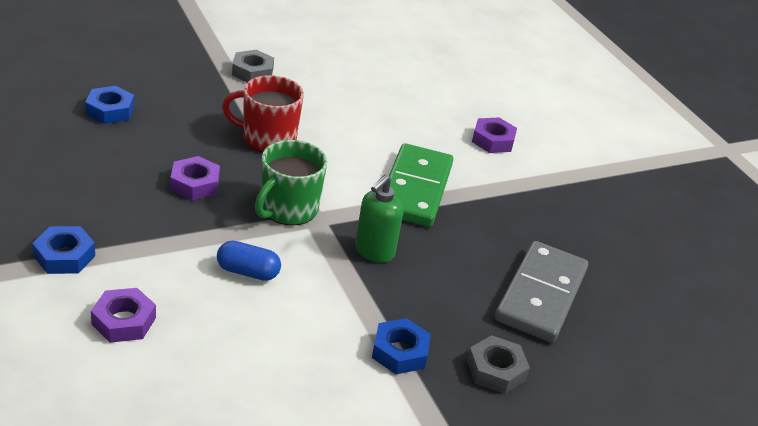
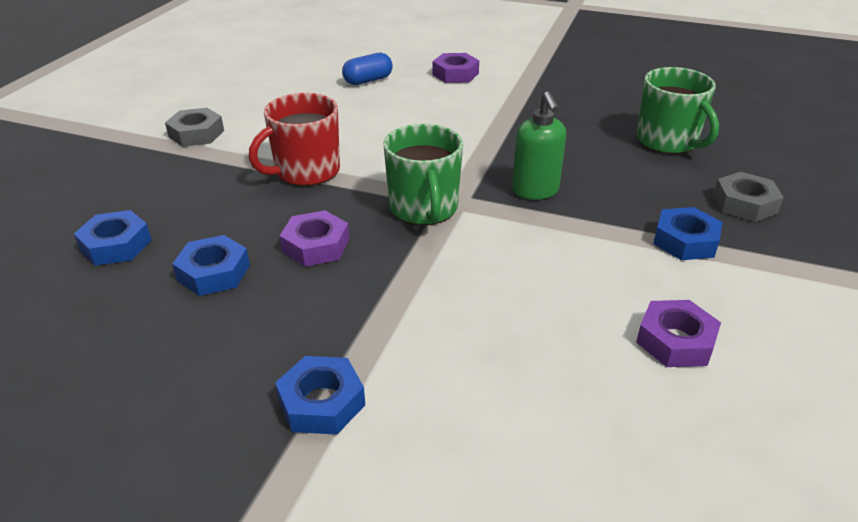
camera: 40 degrees left, 0 degrees up
(124, 321) = (486, 406): purple nut -> purple nut (675, 341)
(126, 159) = (214, 272): none -> blue nut
(248, 272) = (491, 276): blue capsule -> blue capsule (368, 80)
(414, 189) = (474, 133): green domino -> none
(541, 295) = (667, 141): grey domino -> green mug

